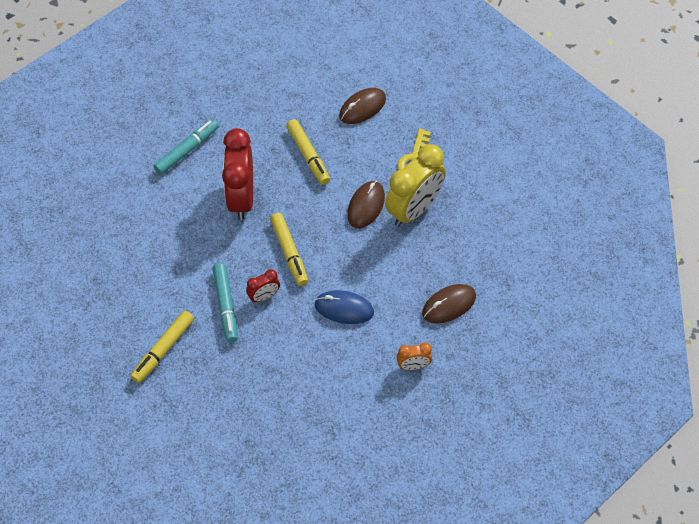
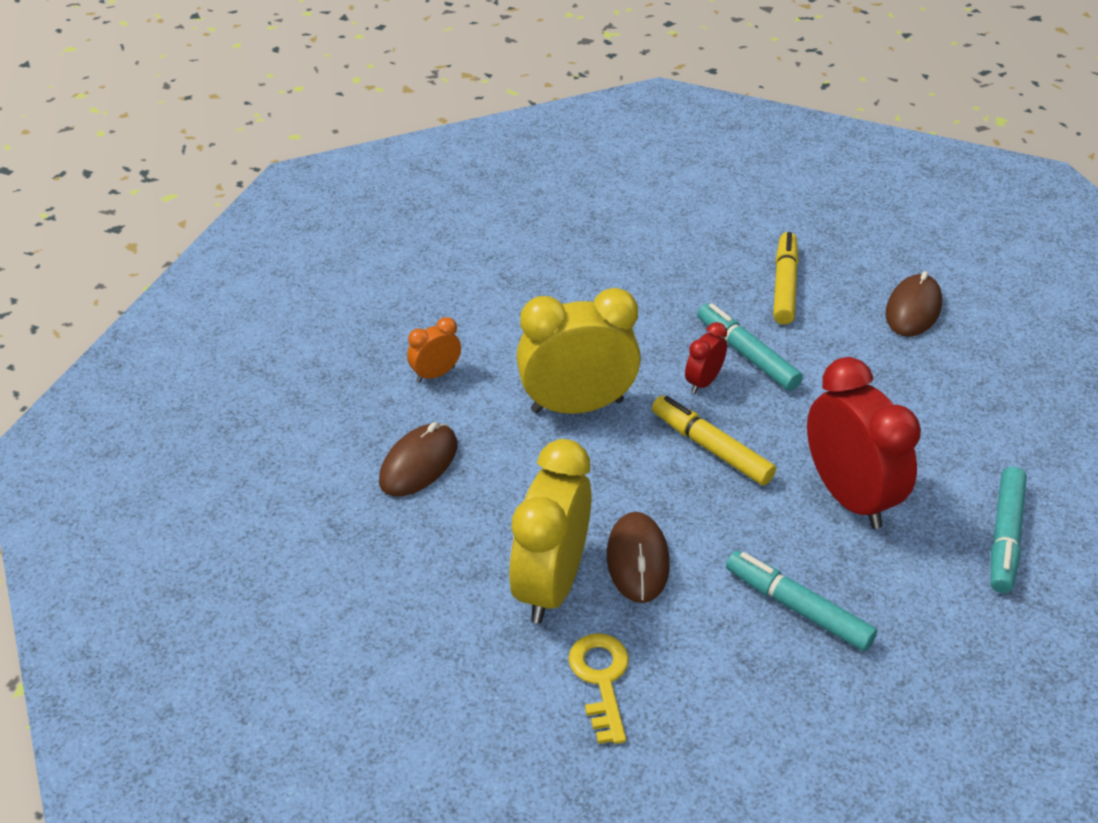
camera: 155 degrees right, 15 degrees down
(308, 156) = (797, 608): yellow marker -> turquoise marker
(344, 309) = (577, 406): blue mouse -> yellow clock
(362, 108) = (767, 746): brown mouse -> brown mouse (913, 309)

